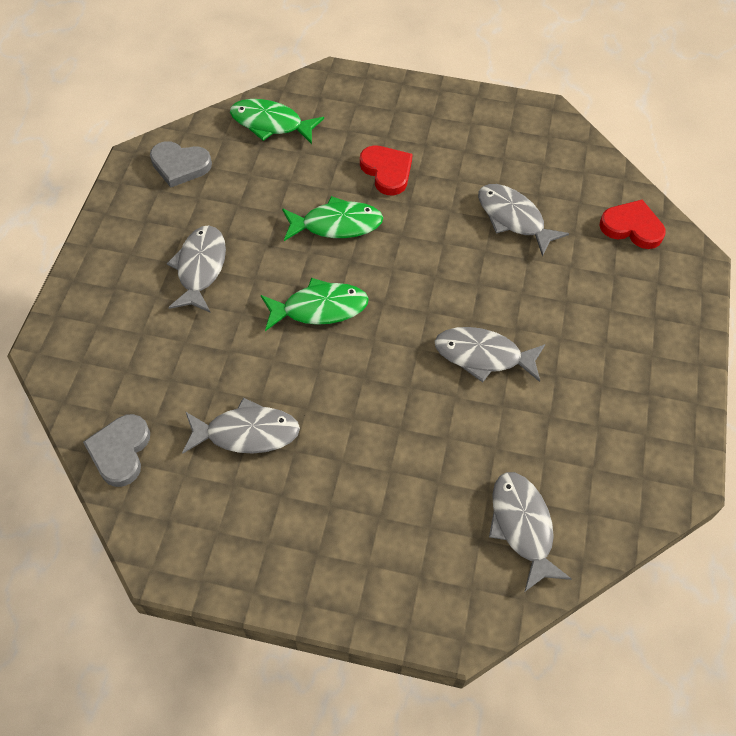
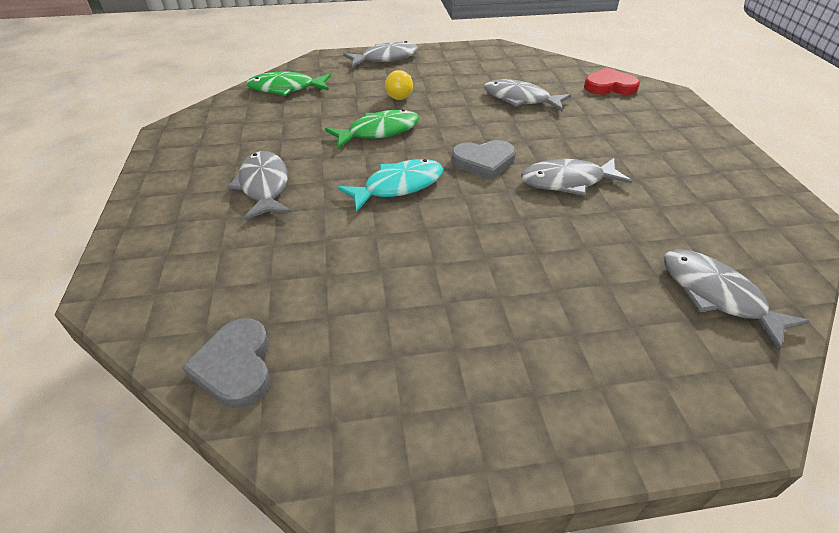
camera: 20 degrees left, 15 degrees down
(180, 165) = (213, 126): grey heart -> grey heart (484, 162)
(247, 433) = (382, 302): grey fish -> grey fish (385, 58)
(320, 308) = (398, 186): green fish -> turquoise fish
(387, 171) = (401, 95): red heart -> yellow light bulb

